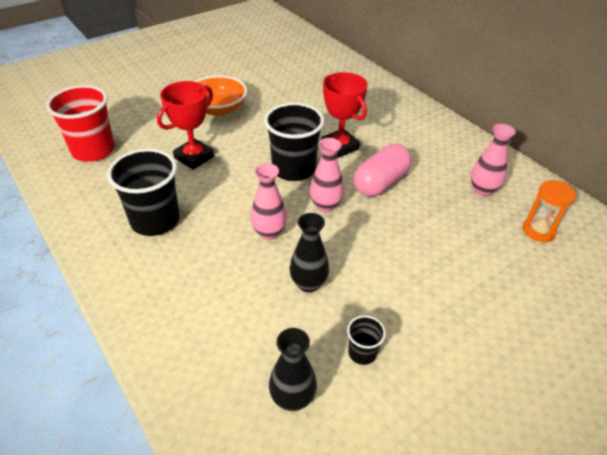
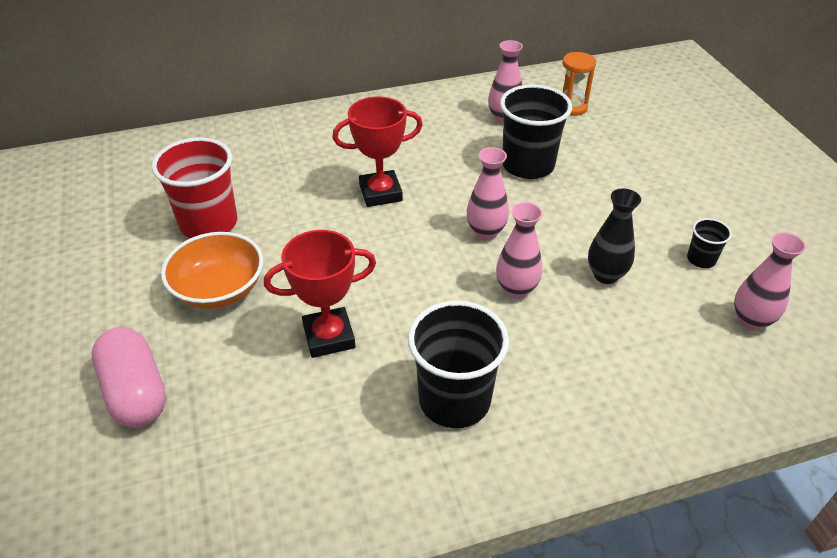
camera: 70 degrees left, 0 degrees up
(93, 150) = (239, 468): red cup -> red cup (209, 223)
(194, 157) = (329, 337): red trophy -> red trophy turned 75 degrees counterclockwise
(292, 398) = (751, 320): black vase -> pink vase
(293, 169) = (405, 242): black cup -> black cup (528, 165)
(380, 183) = (463, 180): pink capsule -> pink capsule (136, 392)

